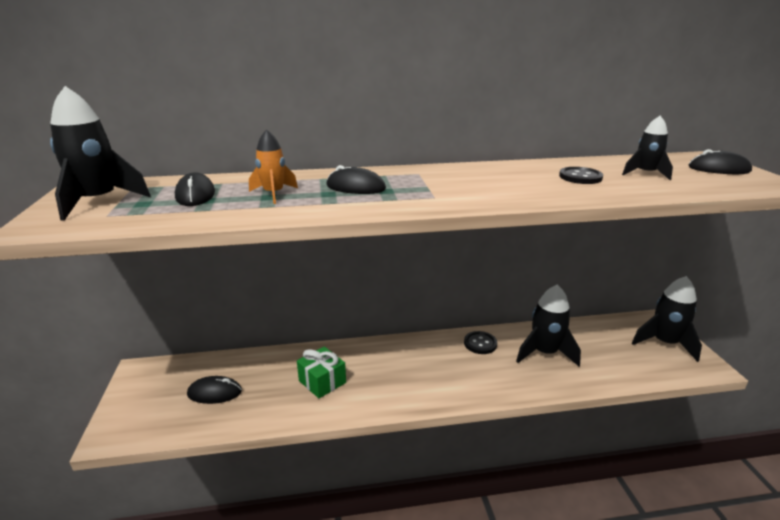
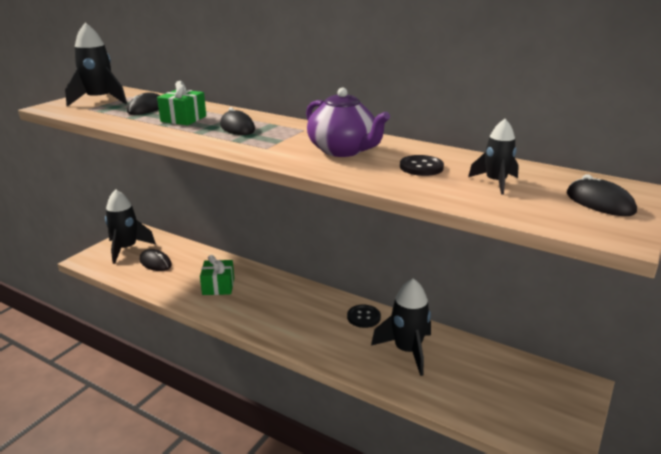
camera: 40 degrees right, 0 degrees up
(274, 194) = (183, 119): orange rocket -> green gift
(497, 181) = (343, 150): none -> purple teapot
(664, 343) = (549, 406): black rocket -> black rocket (126, 249)

